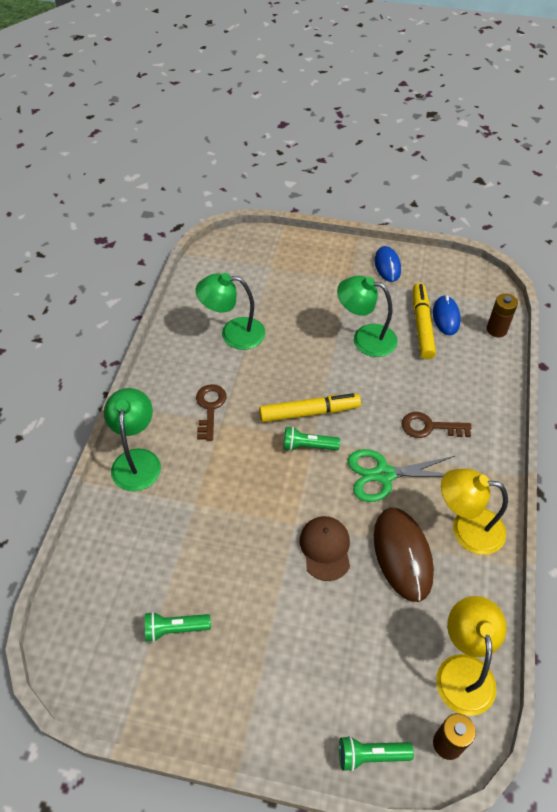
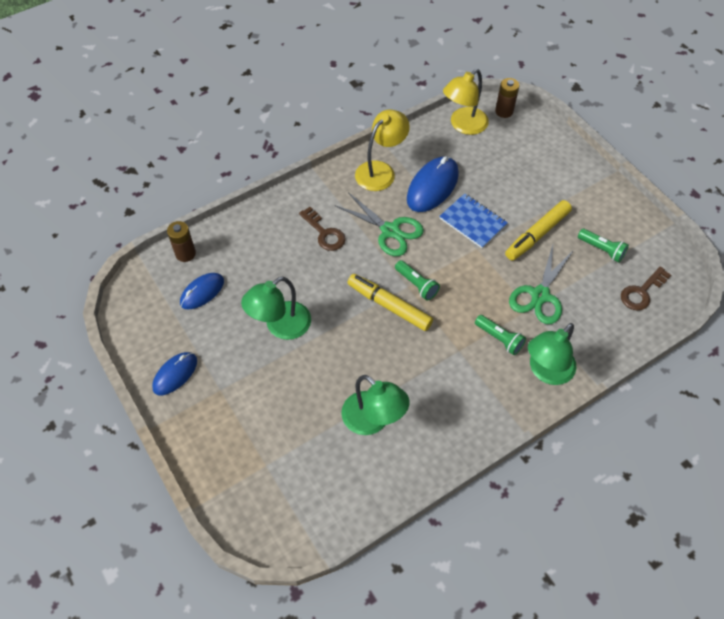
camera: 135 degrees left, 5 degrees up
(196, 524) = (540, 295): none -> green scissors
(210, 408) = (456, 368): brown key -> brown key (642, 292)
(325, 548) = (472, 222): brown cap -> blue notebook
(365, 338) = (280, 326): green lamp -> green lamp turned 75 degrees clockwise
(371, 755) = (545, 132): green flashlight -> green flashlight (499, 339)
(402, 555) = (432, 187): brown mouse -> blue mouse
(422, 325) = (228, 301): yellow marker -> yellow marker (537, 234)
(466, 528) = (380, 171): yellow lamp -> yellow lamp turned 105 degrees counterclockwise

